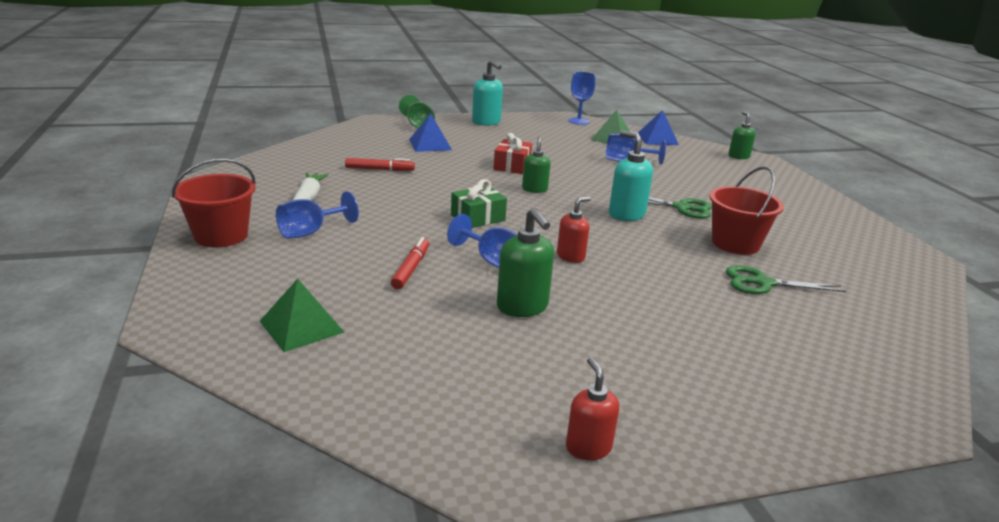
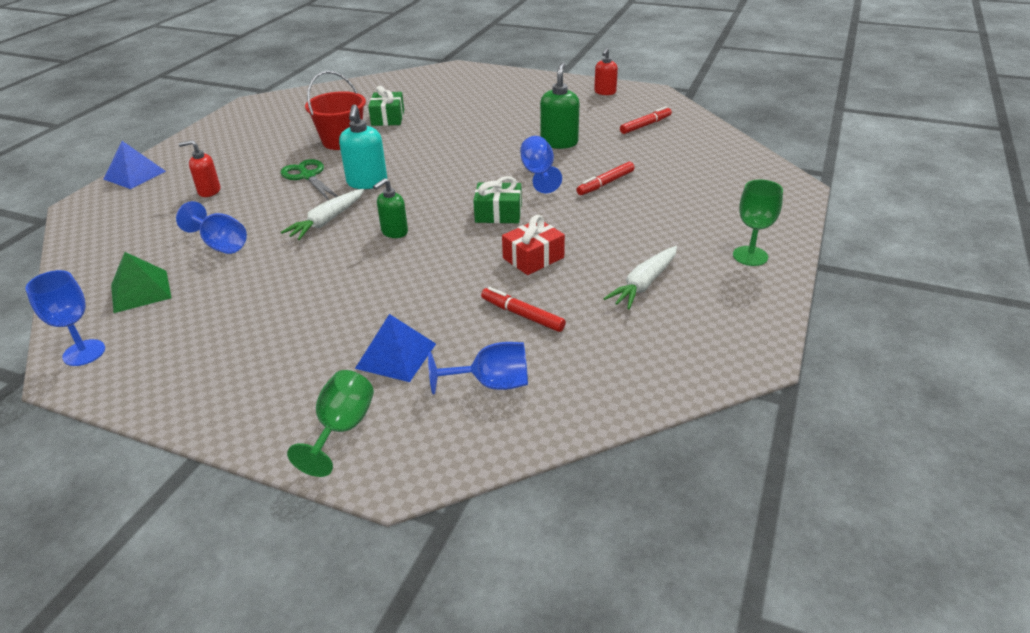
camera: 140 degrees left, 10 degrees up
(221, 235) = (750, 256): red bucket -> green goblet
(301, 326) = (708, 166): green pyramid -> none
(310, 232) = (664, 238): blue goblet -> blue goblet (491, 384)
(441, 378) = (645, 125): none -> red marker
(486, 122) = (222, 399): turquoise soap dispenser -> none
(512, 166) = (359, 274): red gift -> red gift (533, 258)
(571, 256) = (477, 162): red soap dispenser -> red soap dispenser (209, 191)
(594, 185) = (327, 221): none -> white carrot
(657, 139) = (90, 273): blue pyramid -> blue pyramid (134, 175)
(738, 156) = (91, 216): green soap dispenser -> none
(763, 283) = (388, 118): green scissors -> green gift

